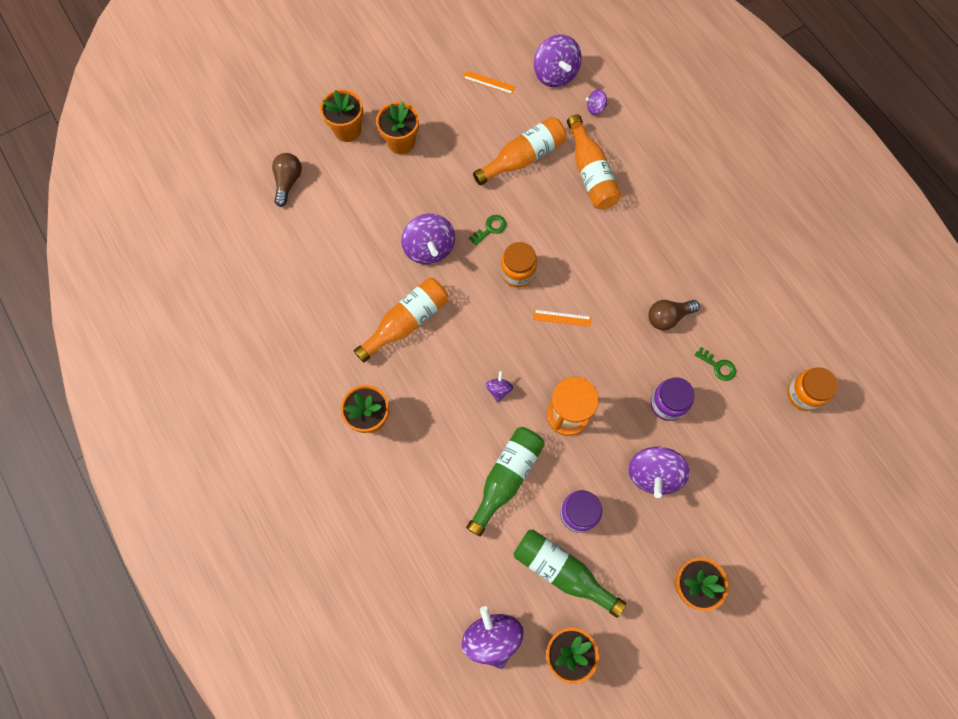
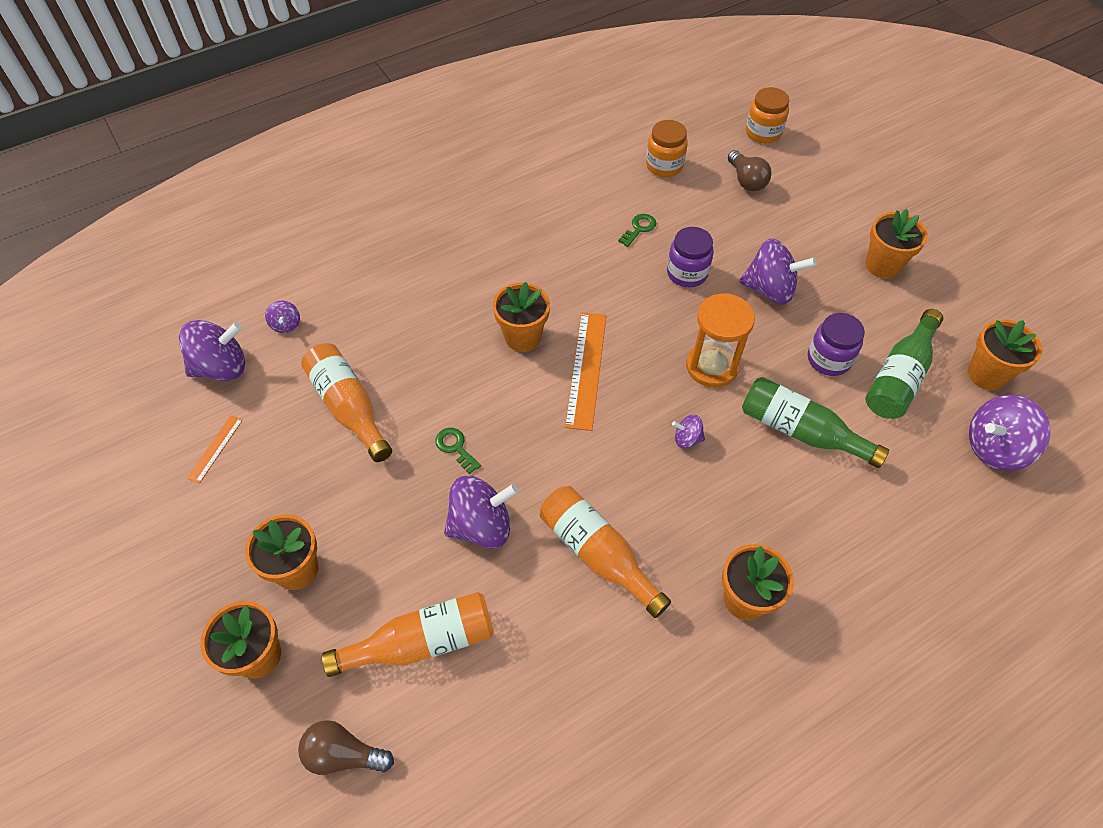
camera: 90 degrees left, 15 degrees down
(517, 272) = (522, 416): orange jar -> orange jar (763, 133)
(561, 318) = (586, 369): orange ruler -> orange ruler, size x1.92
(591, 173) = (383, 333): orange bottle -> orange bottle (422, 642)
(591, 271) = (522, 337): none -> orange flower pot
(668, 317) = (582, 267): brown light bulb -> brown light bulb (746, 180)

